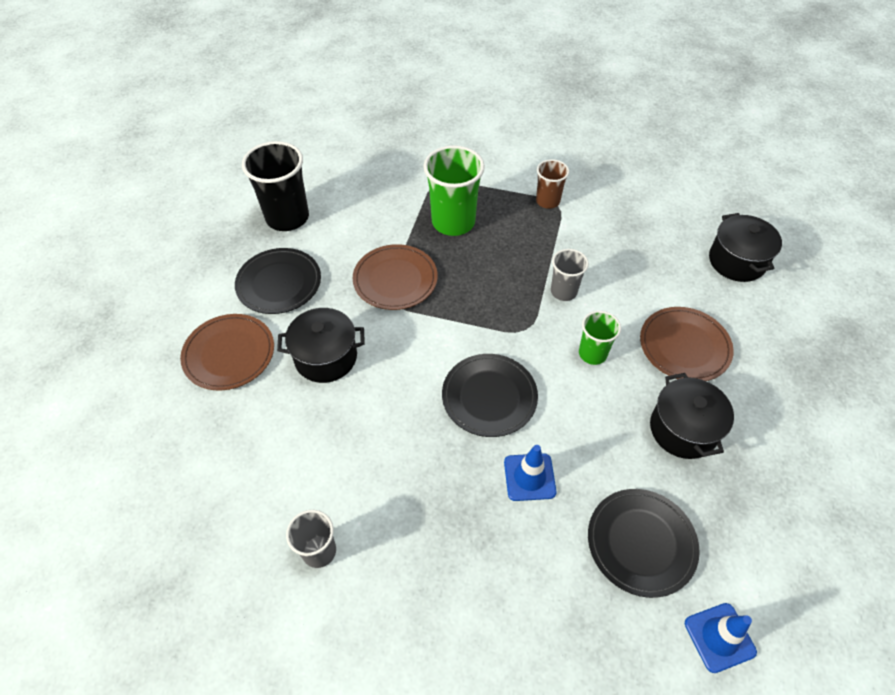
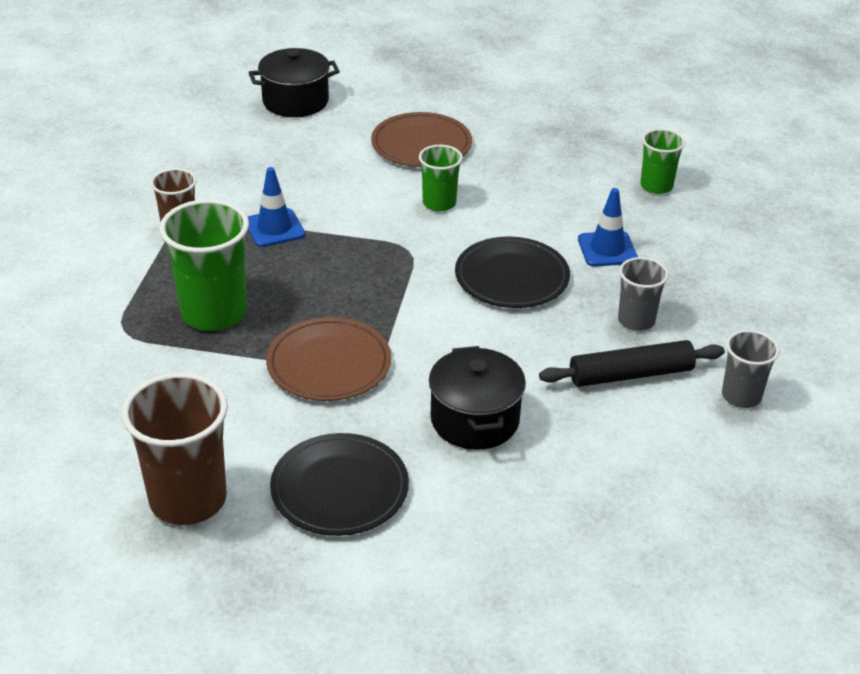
camera: 95 degrees left, 15 degrees down
(229, 354) = (483, 524): brown plate -> none
(287, 217) = (188, 499): black cup -> brown cup
(358, 467) = (630, 374): none -> black rolling pin
(563, 291) = (346, 220): grey cup -> grey cup (636, 320)
(641, 543) = (656, 186): black plate -> green cup
(683, 429) = (527, 154): black pot -> none
(719, 637) = (726, 154): blue traffic cone -> blue traffic cone (274, 228)

